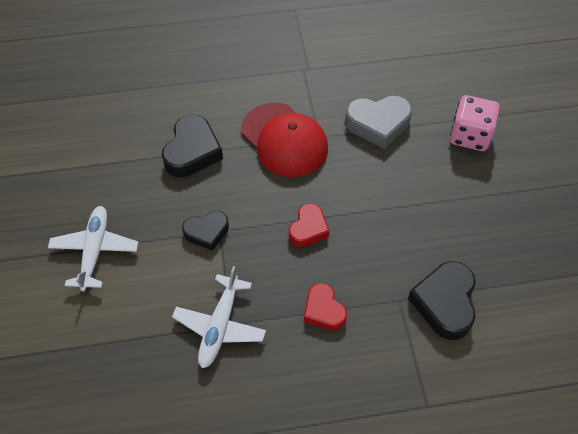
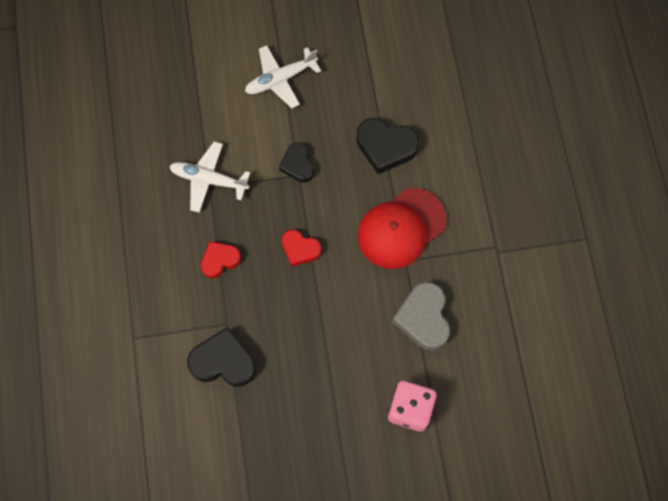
camera: 90 degrees right, 15 degrees up
(95, 251) = (280, 79): white plane -> white plane turned 150 degrees clockwise

